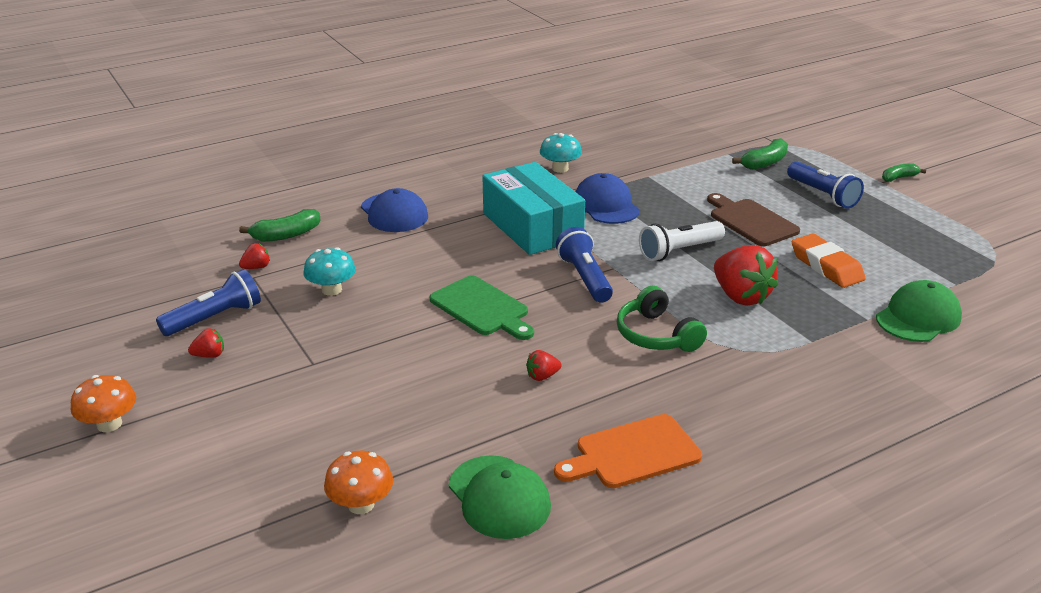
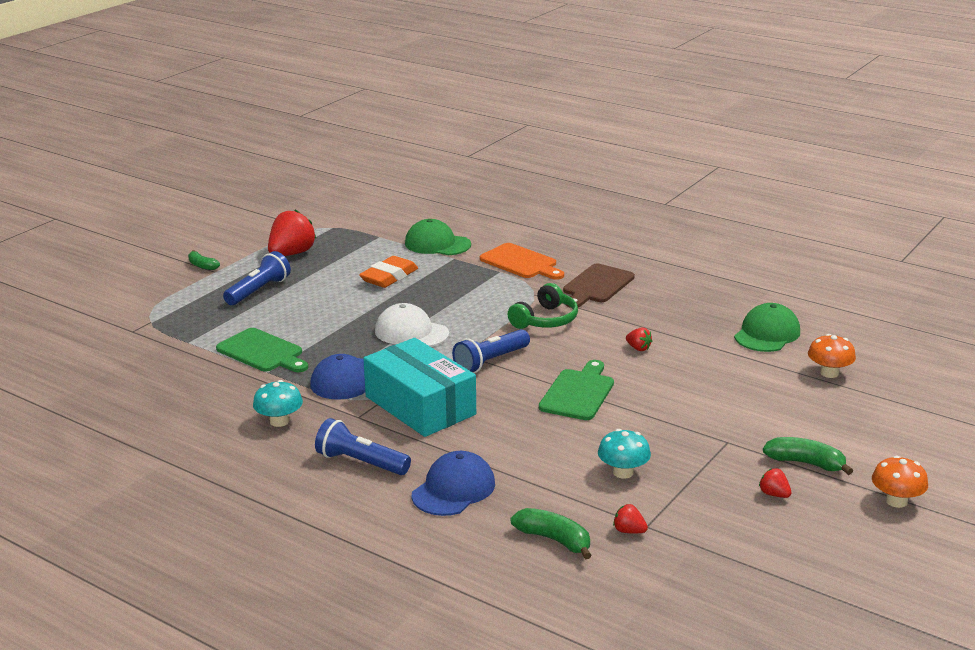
camera: 115 degrees left, 5 degrees down
(215, 318) = (727, 516): blue flashlight -> blue flashlight (361, 462)
(532, 226) = (420, 405): turquoise box -> turquoise box turned 75 degrees counterclockwise
(633, 453) = (680, 305): orange cutting board -> orange cutting board (521, 262)
(679, 251) = (411, 332): white flashlight -> white cap
(687, 179) = (262, 352): none -> green cutting board
(741, 296) = (462, 300): red strawberry -> red strawberry (291, 254)
(750, 221) = (333, 312): brown cutting board -> brown cutting board (597, 285)
(765, 163) = (201, 322): green banana -> green banana (805, 463)

